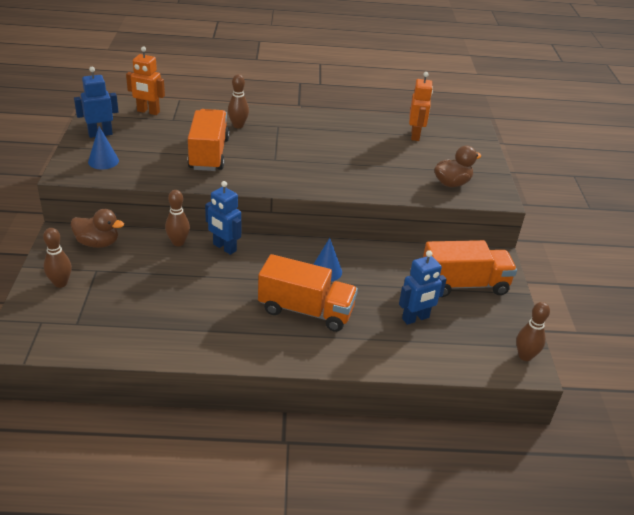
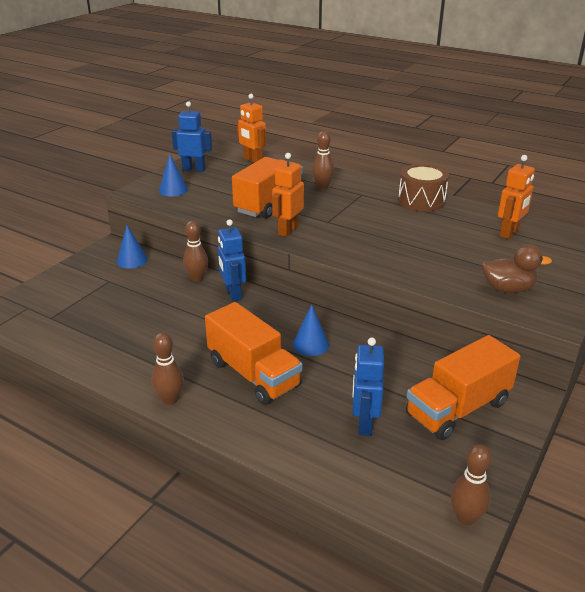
camera: 35 degrees right, 5 degrees down
(60, 283) = (72, 282): brown bowling pin -> brown bowling pin (170, 399)
(98, 243) = (132, 260): brown duck -> blue cone
(250, 176) = (287, 230): none -> orange robot
(329, 121) = (421, 201): none -> brown drum
(415, 318) = (364, 423): blue robot -> blue robot turned 90 degrees clockwise
(464, 284) = (458, 408): orange truck -> orange truck turned 120 degrees clockwise

